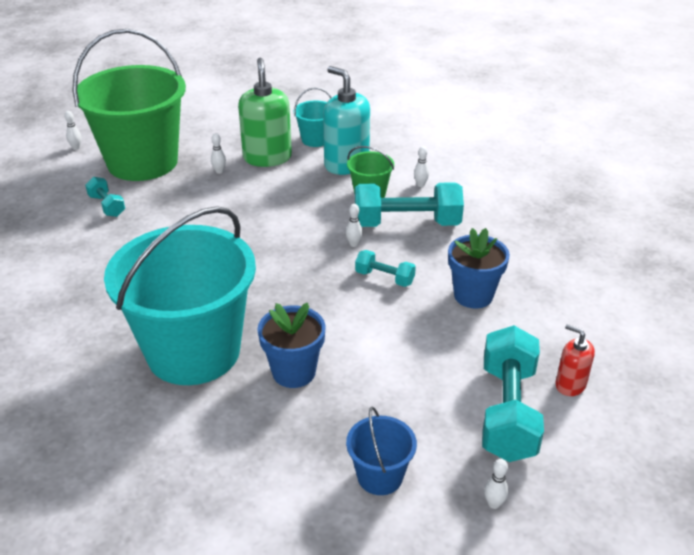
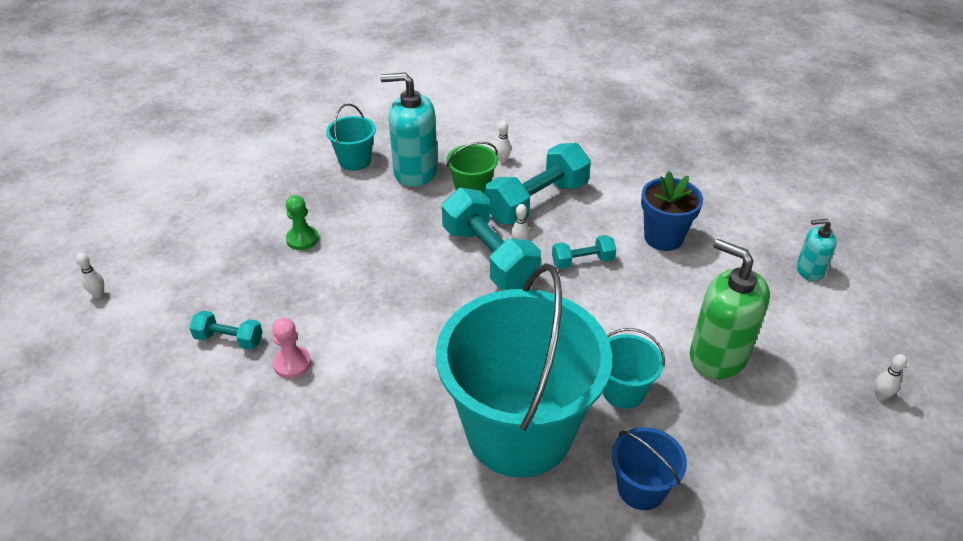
camera: 40 degrees left, 5 degrees up
(121, 237) = (292, 363): none -> pink pawn
(142, 162) = (204, 271): green bucket -> none
(219, 171) = (302, 239): white bowling pin -> green pawn
(267, 158) = (332, 201): green soap dispenser -> green soap dispenser (718, 356)
(294, 372) = (623, 391): blue flower pot -> turquoise bucket
(380, 476) = (792, 432): blue bucket -> blue bucket (641, 488)
(507, 411) = (800, 318): turquoise dumbbell -> turquoise dumbbell (489, 257)
(570, 385) = (809, 270): red soap dispenser -> turquoise soap dispenser

